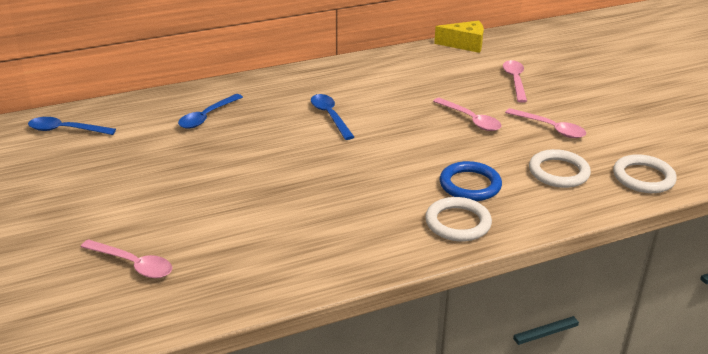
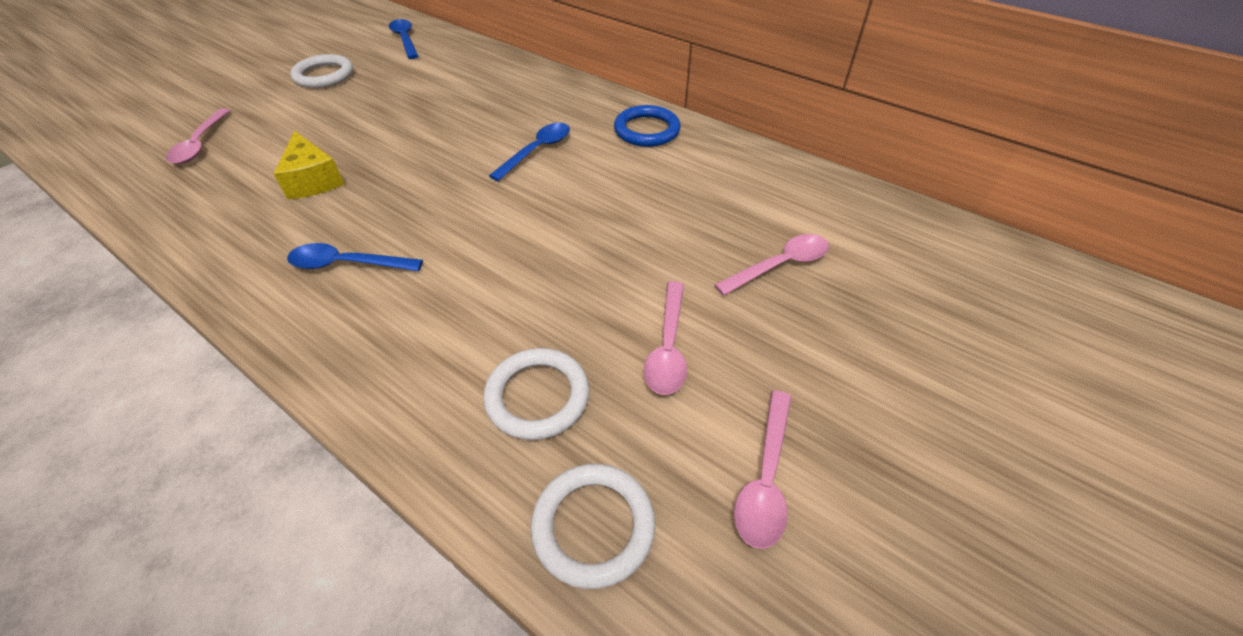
camera: 60 degrees right, 15 degrees up
(207, 117) = (477, 87): blue spoon -> blue spoon (347, 264)
(458, 223) = (345, 328): white ring -> white ring (324, 75)
(465, 44) = (833, 186): yellow cheese -> yellow cheese (313, 180)
(470, 185) = (446, 310): blue ring -> blue ring (647, 130)
(471, 120) = (621, 258): pink spoon -> pink spoon (765, 479)

